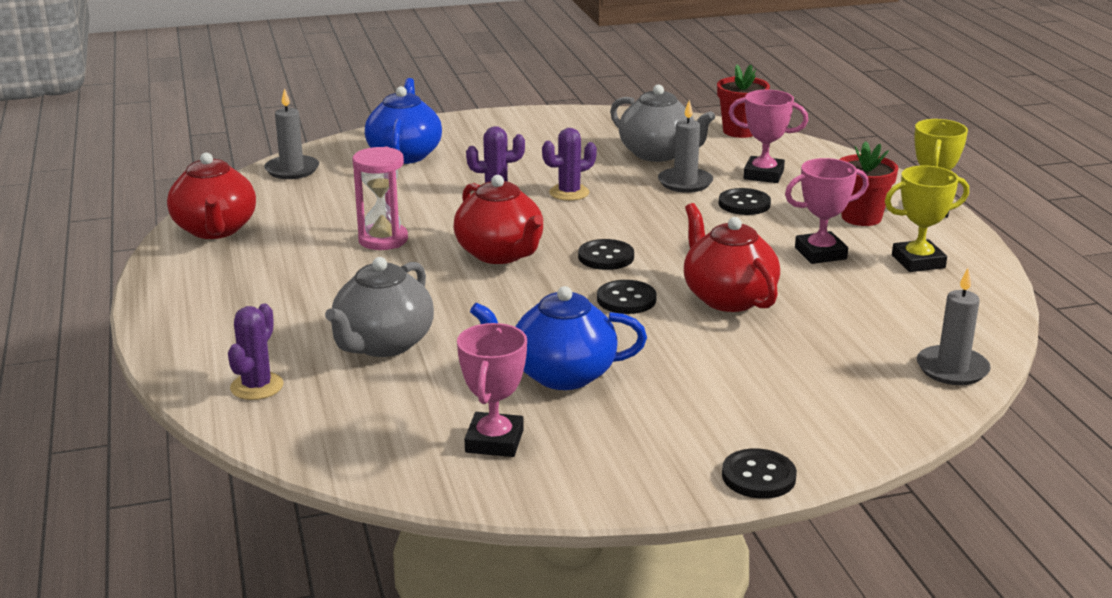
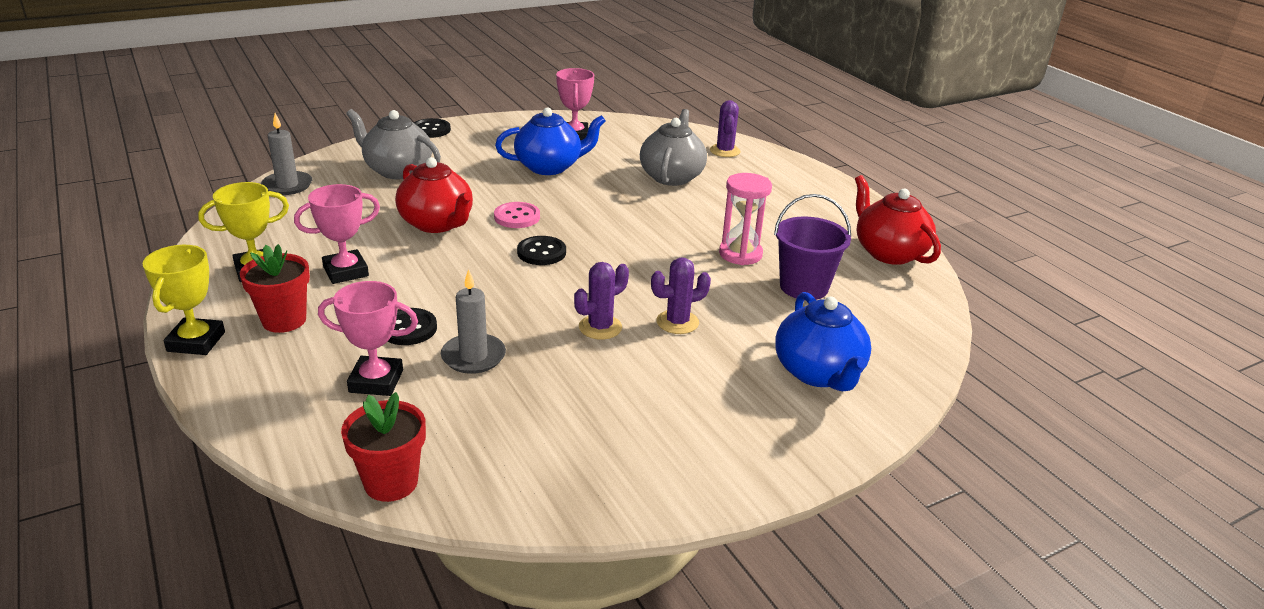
camera: 165 degrees right, 5 degrees up
(292, 170) = (913, 333): grey candle -> none
(348, 207) = (803, 287): none -> purple bucket
(500, 254) = (632, 248): red teapot -> none
(626, 299) = (517, 217): black button -> pink button
(658, 154) = (510, 409): grey teapot -> grey teapot (397, 170)

